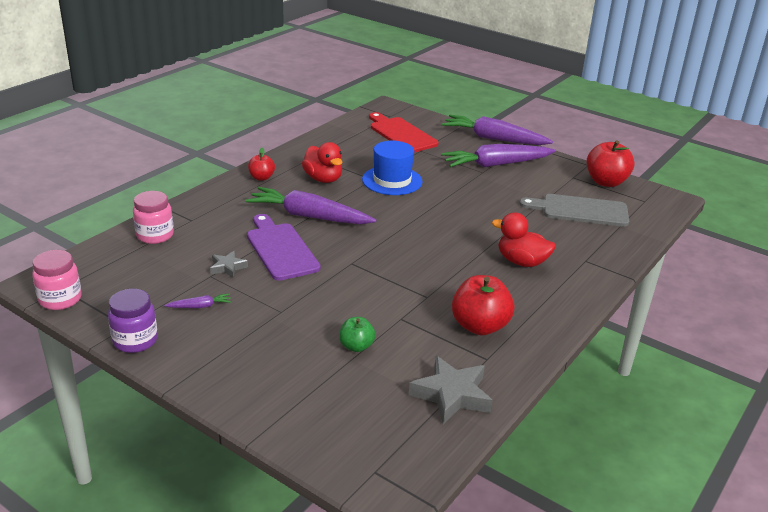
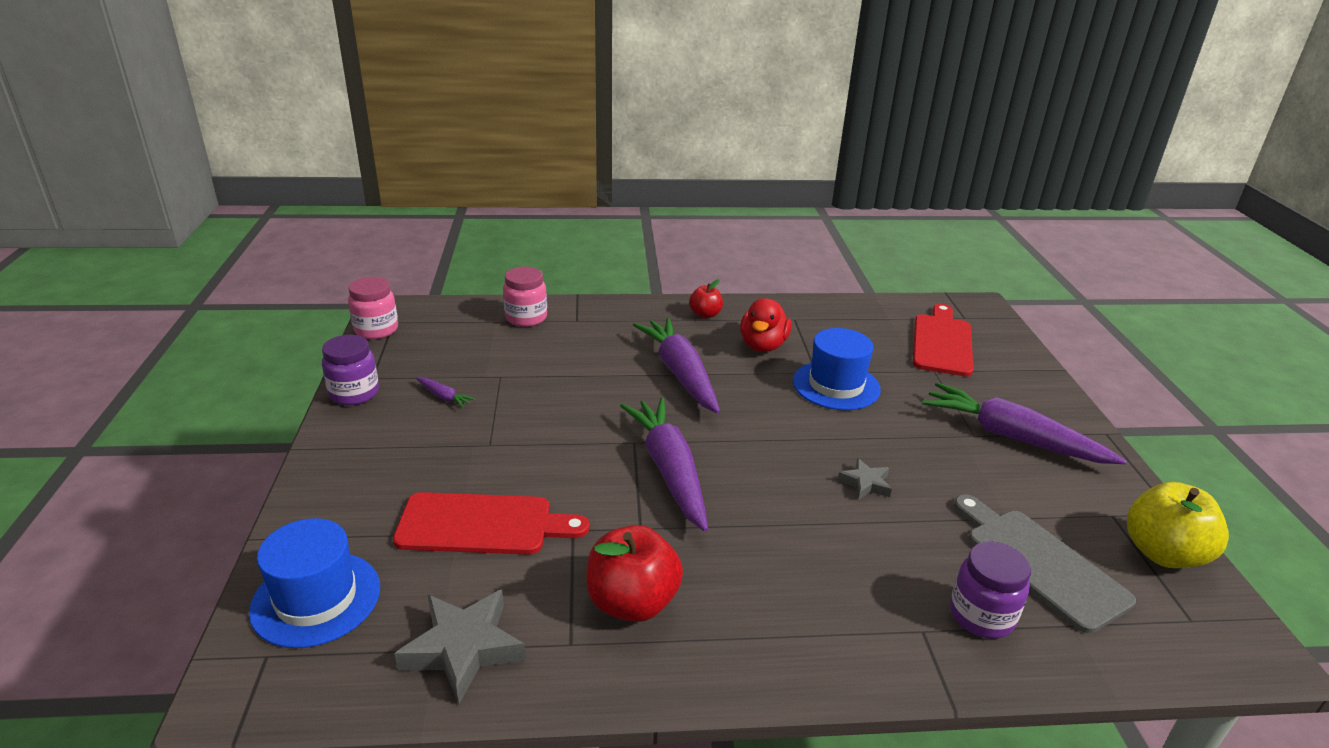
camera: 50 degrees right, 0 degrees up
(227, 267) = (526, 377): grey star -> grey star (865, 483)
(280, 249) = (597, 388): purple cutting board -> none
(346, 434) = (316, 598): none -> blue hat
(356, 346) = (482, 524): green apple -> red cutting board
(493, 139) = (1067, 405): purple carrot -> purple carrot (669, 470)
(521, 262) = (825, 569): red duck -> none
(593, 242) = (981, 616): none -> purple jar
(606, 182) = (1163, 553): red apple -> yellow apple

